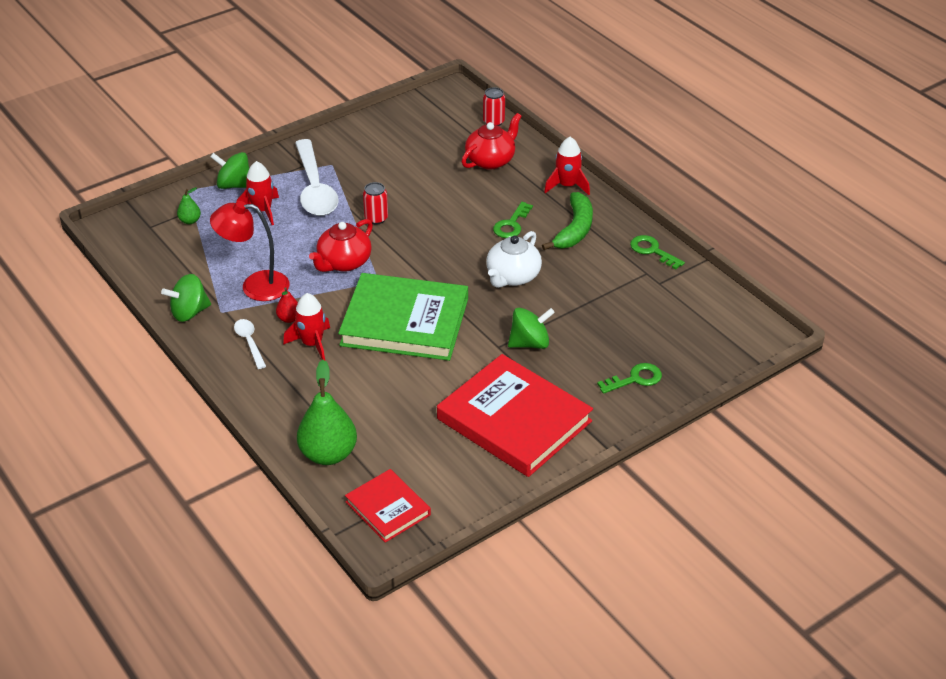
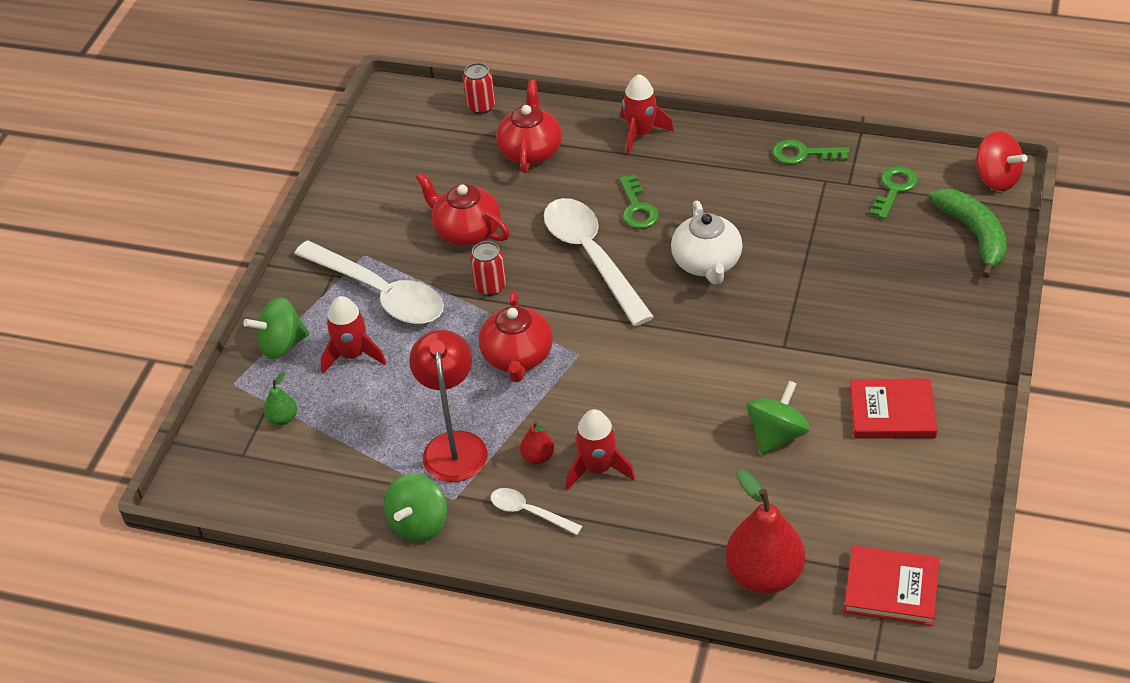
camera: 35 degrees left, 5 degrees up
(255, 286) = (454, 445): red lamp -> red lamp turned 120 degrees clockwise
(328, 454) = (764, 575): green pear -> red pear
(400, 183) = (466, 231): none -> red teapot
(405, 322) = (661, 380): green book -> none
(451, 235) = (591, 256): none -> white spoon
(514, 420) = (892, 412): red book -> red book, size x0.53
(530, 343) = (808, 322): green spinning top -> green spinning top (776, 435)
(574, 229) = (704, 176): green banana -> green banana (974, 234)
(635, 379) = (945, 295): green key -> green key (894, 189)
(761, 334) = (996, 179): none -> red spinning top

